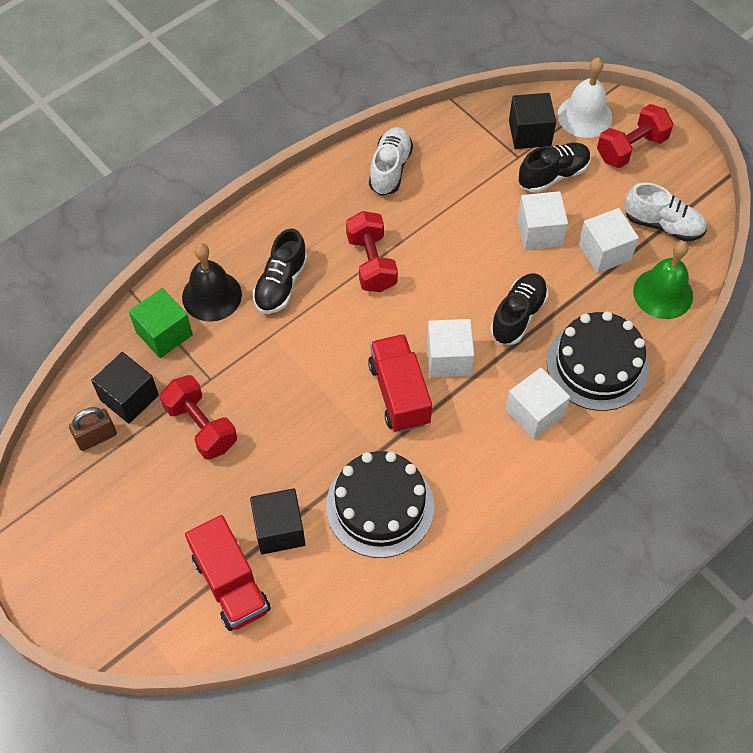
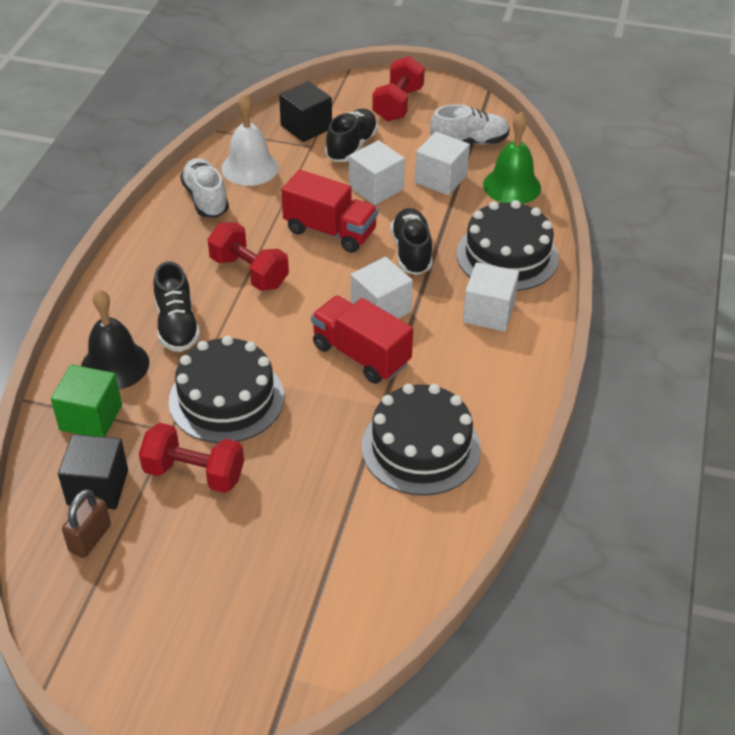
camera: 35 degrees left, 15 degrees down
(231, 584) = (337, 586): red truck -> red truck (330, 231)
(269, 374) = (226, 399): none -> black cake
(279, 529) = (345, 516): black cube -> none
(584, 116) = (341, 98): white bell -> white bell (250, 167)

